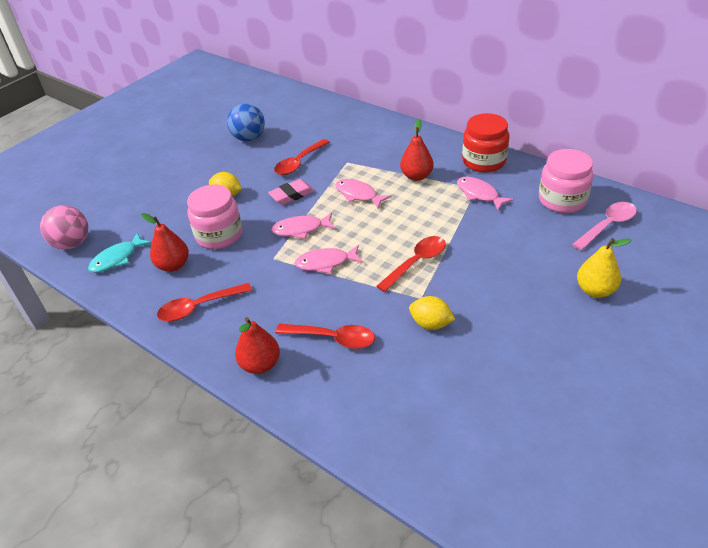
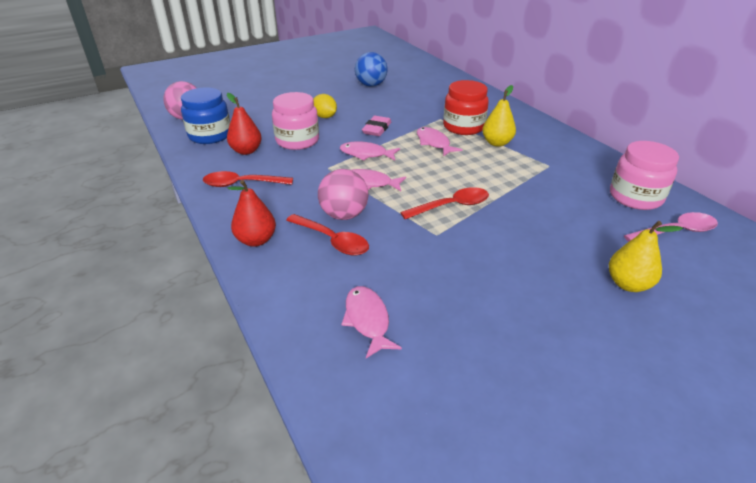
camera: 20 degrees right, 5 degrees down
(117, 258) = (210, 135): turquoise fish -> blue jar
(292, 195) = (376, 129): pink eraser -> pink eraser turned 60 degrees counterclockwise
(299, 163) = (399, 109): red spoon -> none
(325, 307) = (344, 215): none -> pink ball
(416, 176) = (497, 143): red pear -> yellow pear
(431, 324) = (431, 258): yellow lemon -> none
(479, 194) = (549, 171): pink fish -> pink fish (367, 320)
(484, 161) = (570, 147): red jar -> red jar (463, 127)

